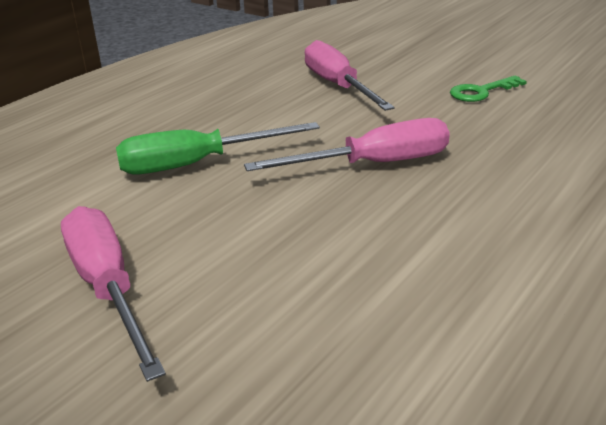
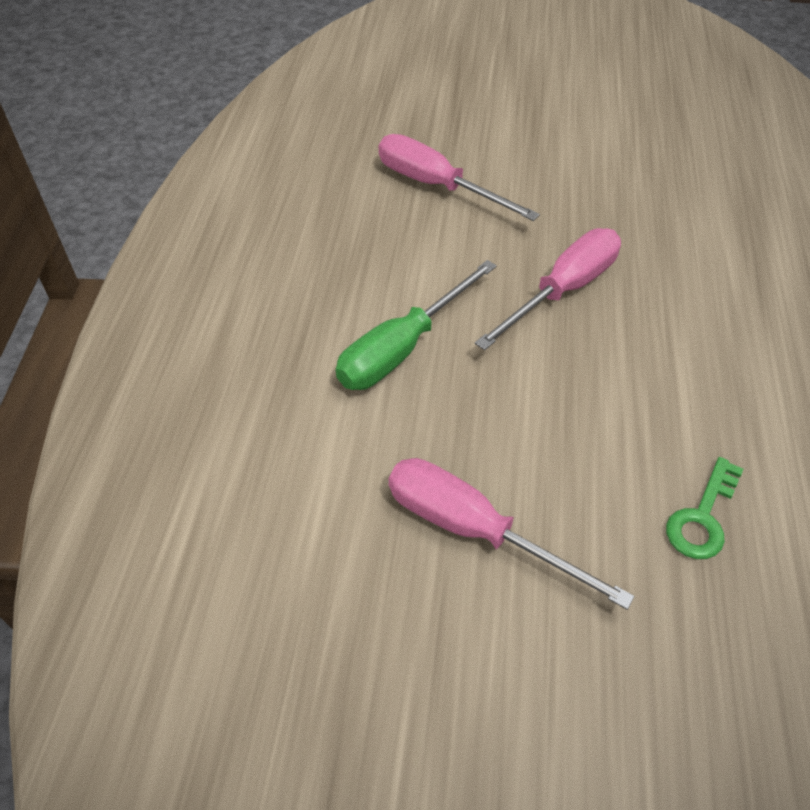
camera: 30 degrees left, 20 degrees up
(481, 92) = (576, 156): green key -> green key (702, 517)

